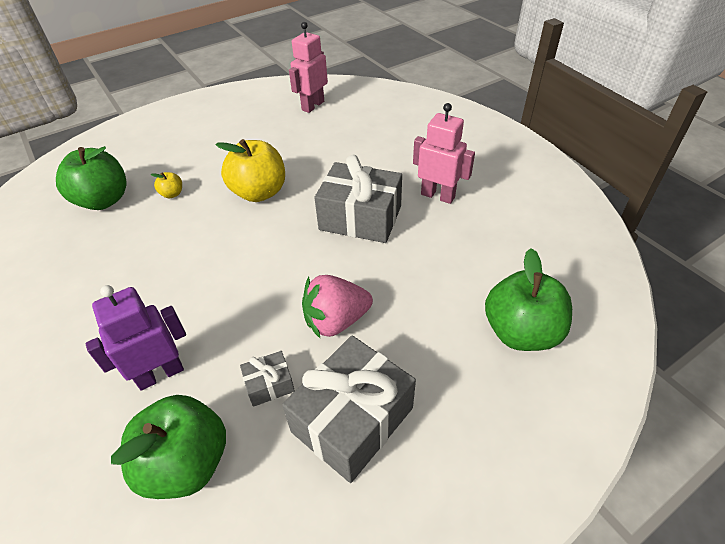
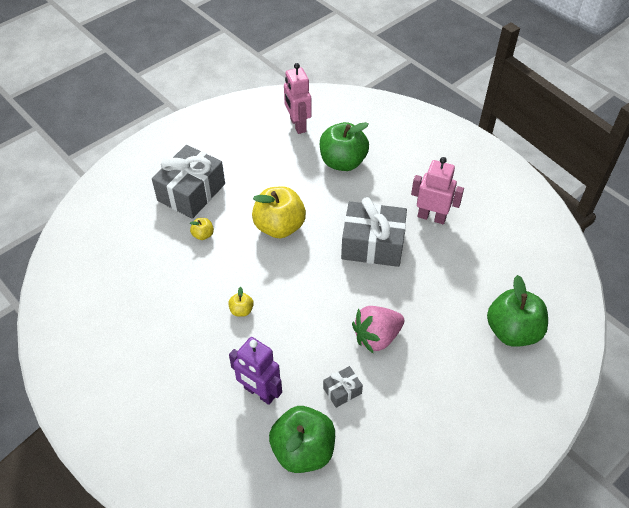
camera: 10 degrees left, 5 degrees up
(103, 200) = (144, 247): green apple -> green apple (343, 162)
(160, 374) = (259, 392): purple robot -> purple robot turned 105 degrees counterclockwise
(180, 274) = (241, 310): none -> yellow apple
(312, 106) = (297, 125): pink robot -> pink robot turned 45 degrees counterclockwise
(352, 419) = (407, 408): grey gift -> grey gift (191, 192)

